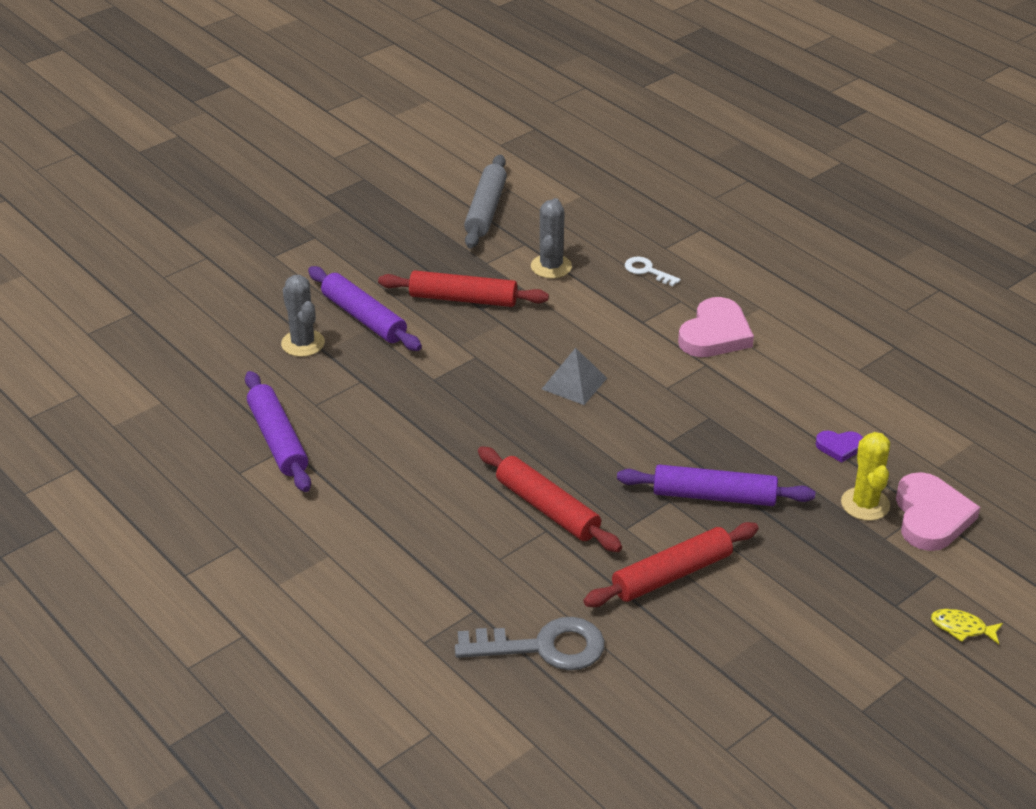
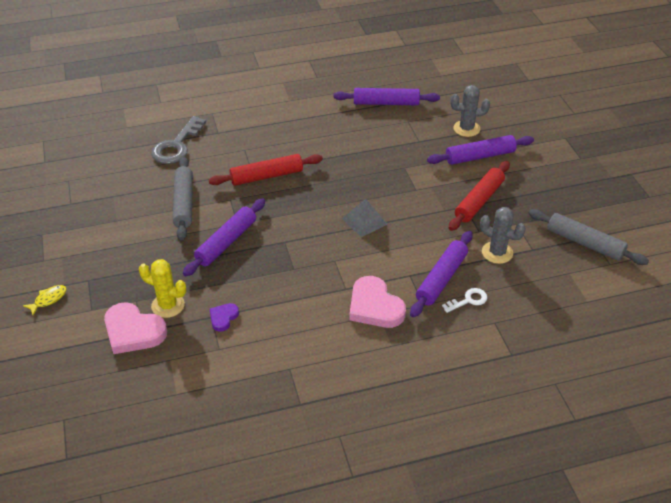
camera: 115 degrees right, 5 degrees up
(629, 297) = (441, 279): none -> purple rolling pin
(672, 575) = (183, 203): red rolling pin -> grey rolling pin

